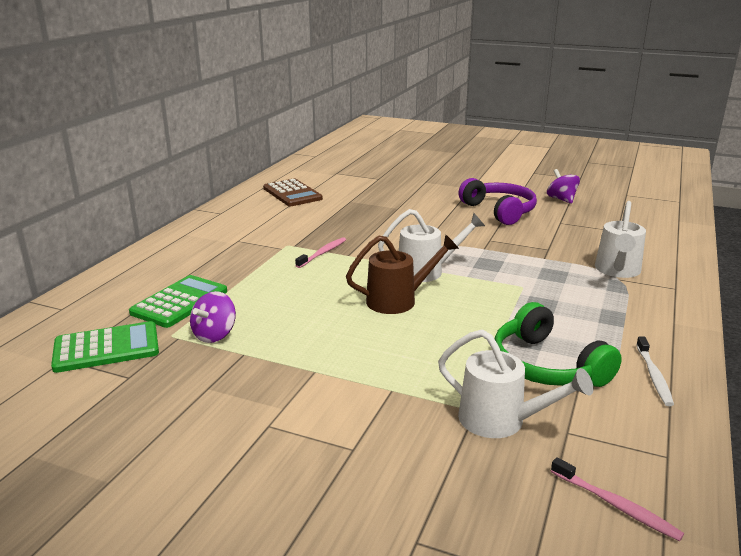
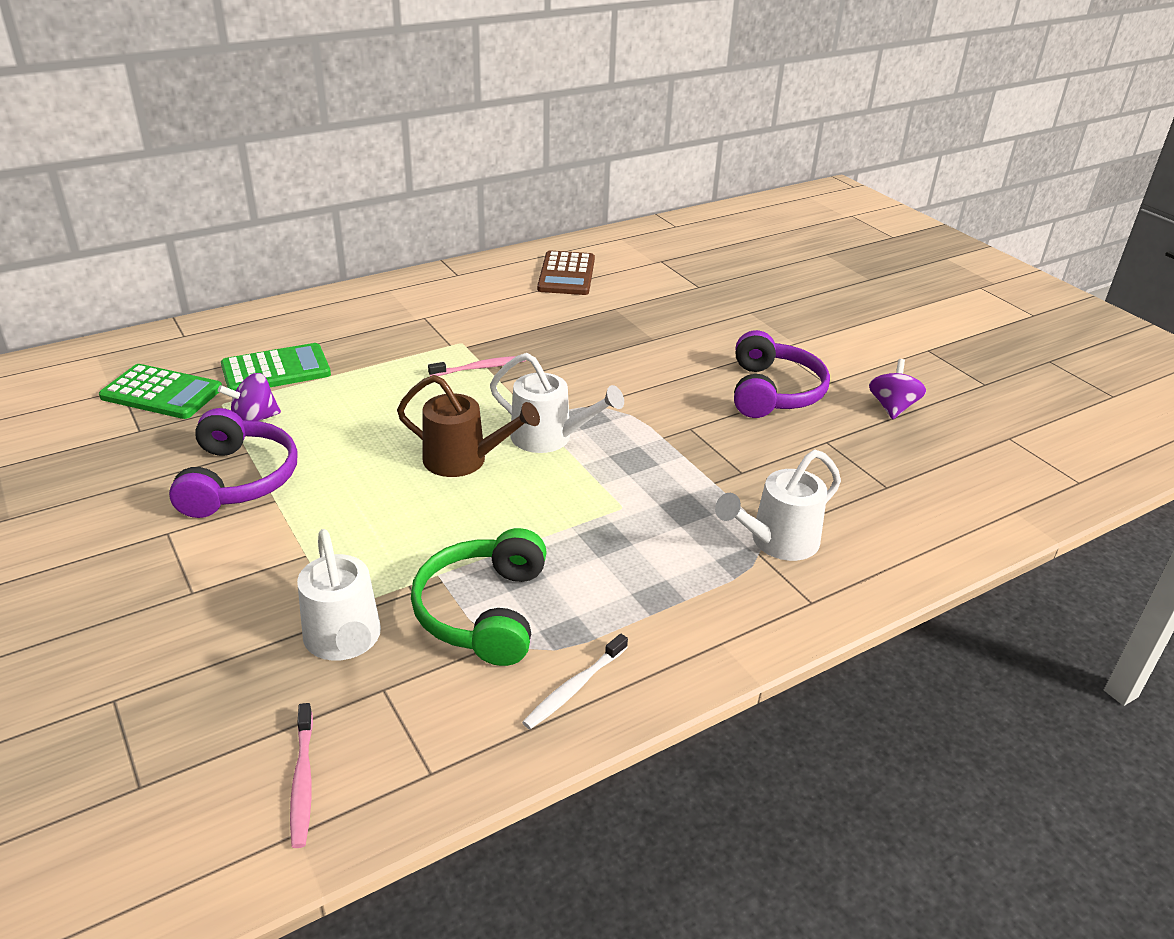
camera: 35 degrees right, 10 degrees up
(266, 372) = (238, 479): none -> purple headphones

